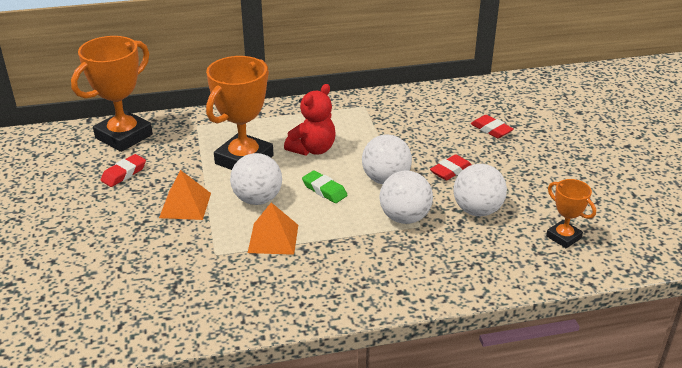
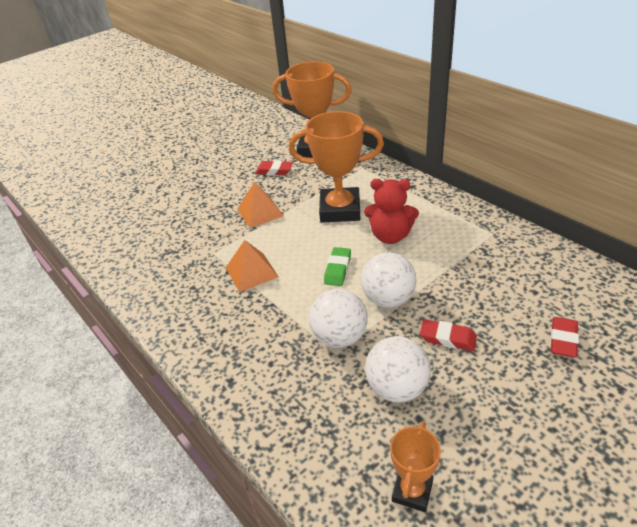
camera: 65 degrees right, 5 degrees up
(257, 199) = (295, 241): white ball -> none

